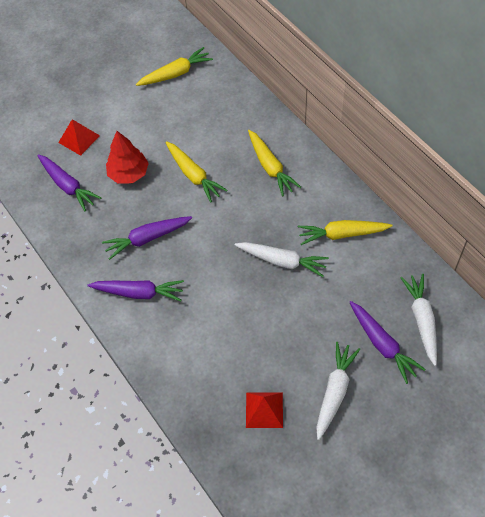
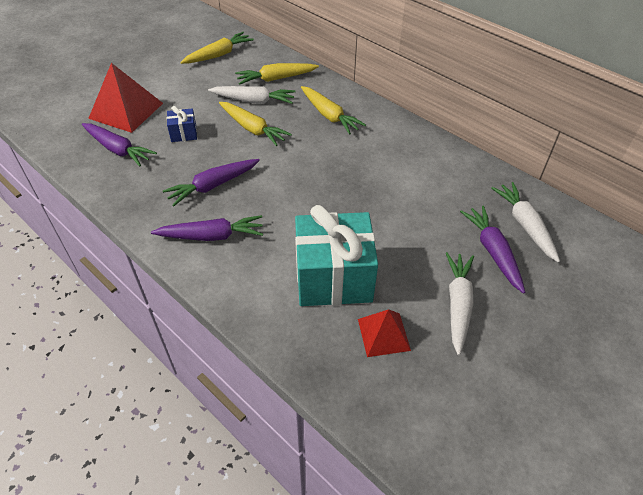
camera: 15 degrees left, 10 degrees down
(79, 139) = (126, 110): red pyramid -> red pyramid, size x1.68
(129, 174) = (184, 133): red tree -> blue gift
(234, 350) = (333, 278): none -> turquoise gift
(282, 261) = (363, 190): white carrot -> white carrot (253, 101)
(342, 234) = (417, 162): yellow carrot -> yellow carrot (276, 79)
(382, 344) = (493, 252): purple carrot -> purple carrot turned 150 degrees counterclockwise

